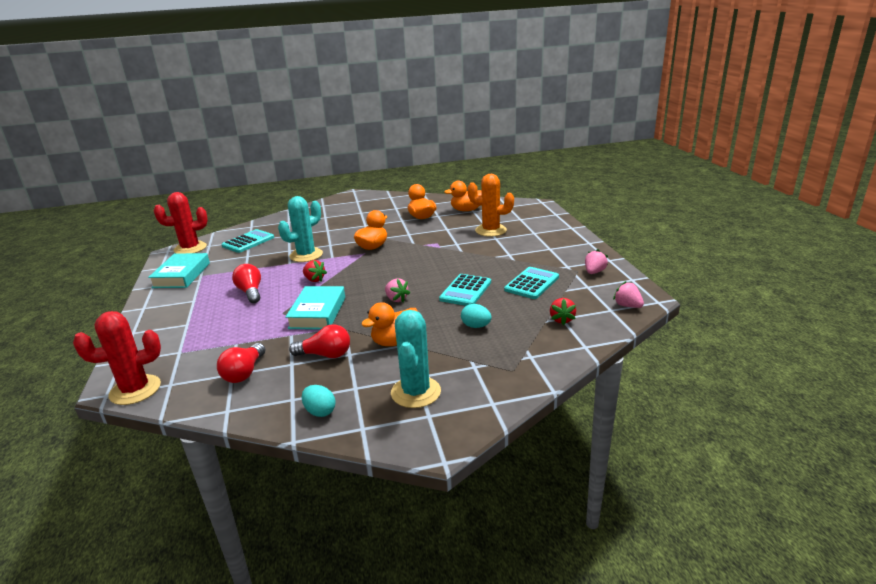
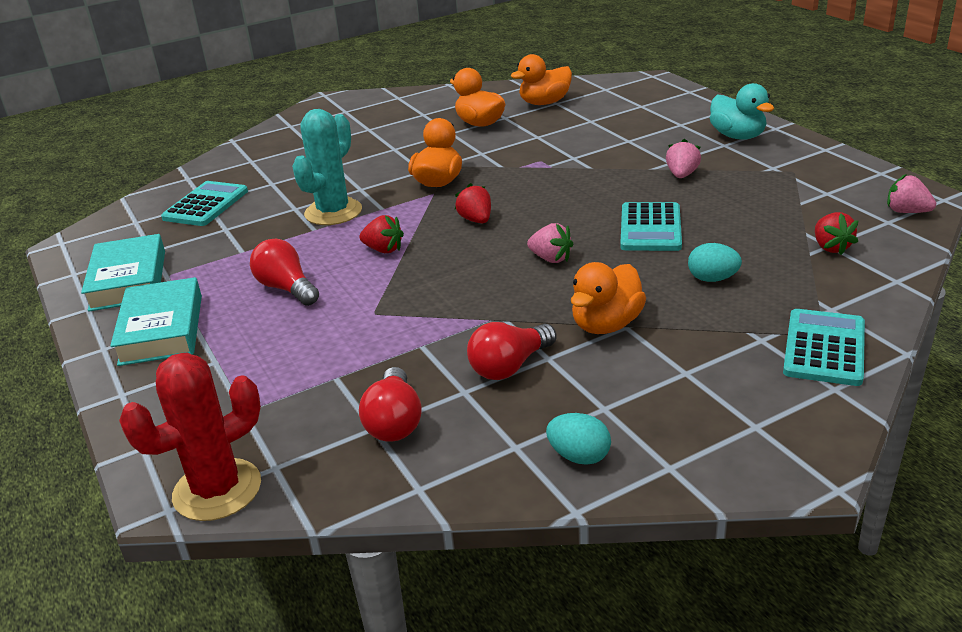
camera: 15 degrees left, 5 degrees up
(190, 248) = (103, 232): red cactus -> none
(317, 313) = (437, 302): turquoise book -> turquoise book (161, 329)
(325, 355) = (510, 366): red light bulb -> red light bulb turned 150 degrees clockwise
(375, 271) = (476, 220): none -> red strawberry
(416, 392) = (706, 395): turquoise cactus -> none
(491, 230) = (610, 130): orange cactus -> none
(531, 283) = (742, 201): turquoise calculator -> turquoise calculator (824, 348)
(562, 244) = (737, 136): none -> turquoise duck
(594, 272) = (819, 170): pink strawberry -> pink strawberry (682, 175)

